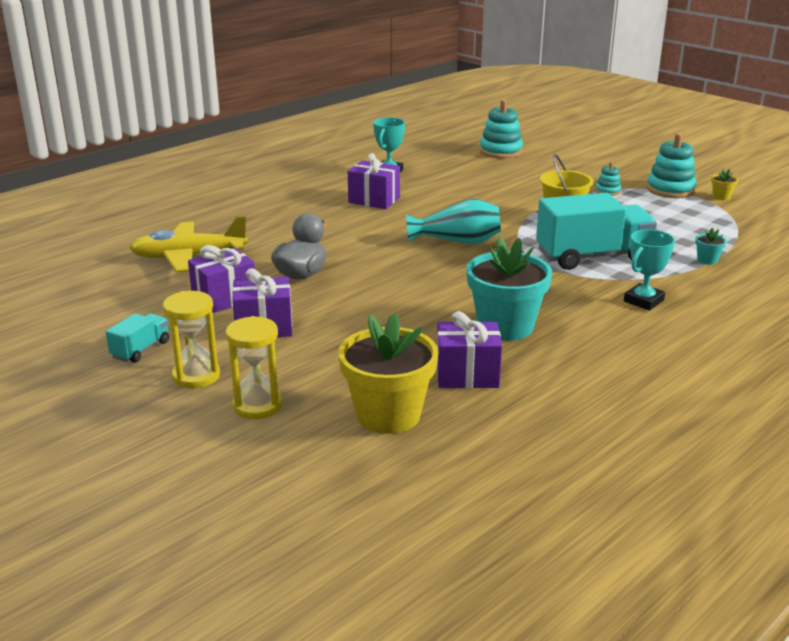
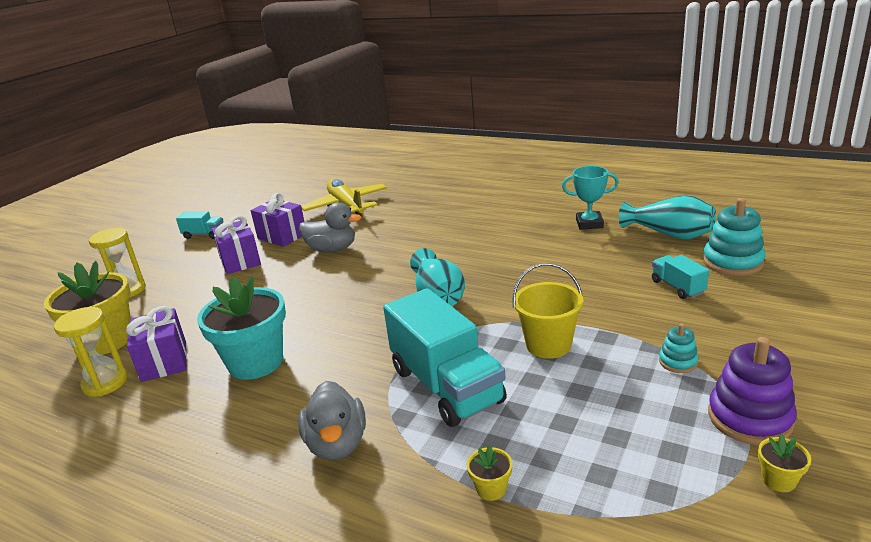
camera: 75 degrees right, 0 degrees up
(196, 376) = (169, 260): yellow hourglass -> yellow hourglass (105, 383)
(374, 200) = (509, 236): purple gift -> none
(439, 155) = (669, 234): none -> turquoise vase
(519, 171) = (677, 287): none -> turquoise truck
(643, 301) = (337, 444): turquoise trophy -> grey duck
(670, 189) = (749, 418): turquoise stacking toy -> purple stacking toy
(707, 260) = (491, 489): turquoise flower pot -> yellow flower pot

